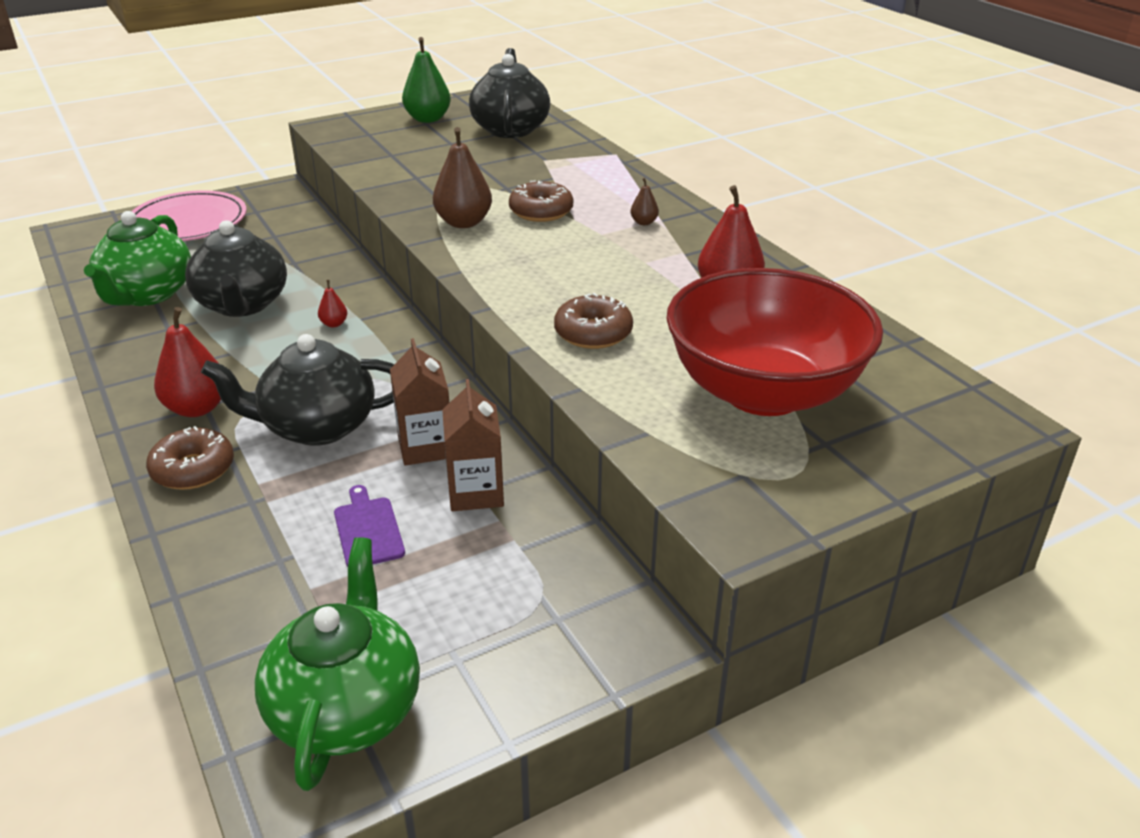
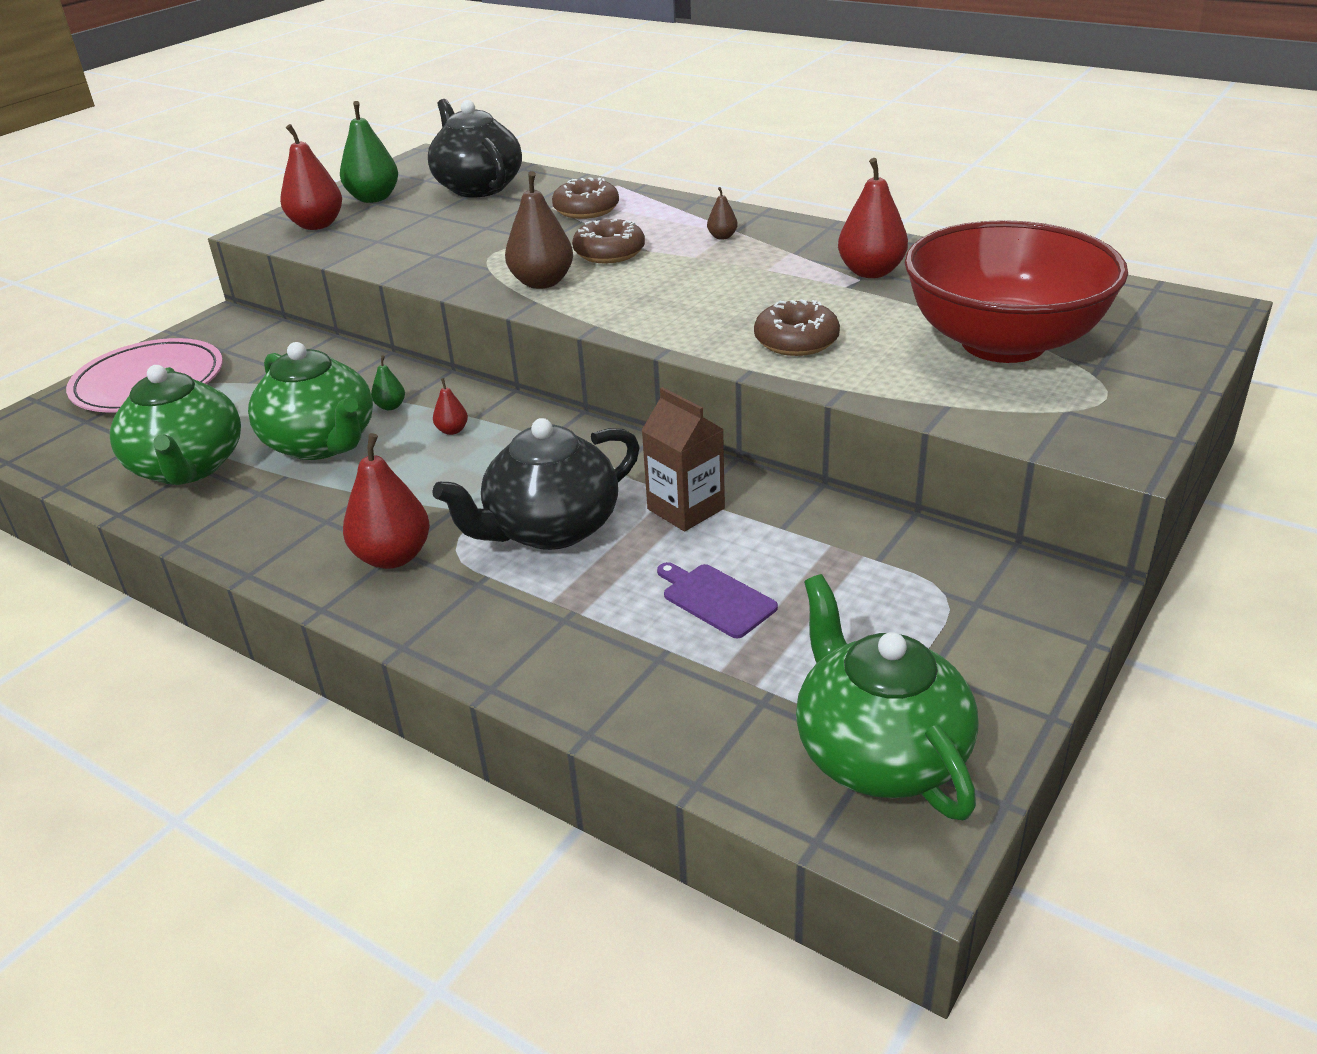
camera: 25 degrees left, 0 degrees up
(193, 469) = (462, 614): brown donut -> brown donut (586, 210)
(242, 304) = (322, 443): black teapot -> green teapot
(314, 291) = (390, 406): none -> green pear
(366, 131) = (317, 225): none -> red pear
(475, 492) = (781, 530): brown carton -> none

